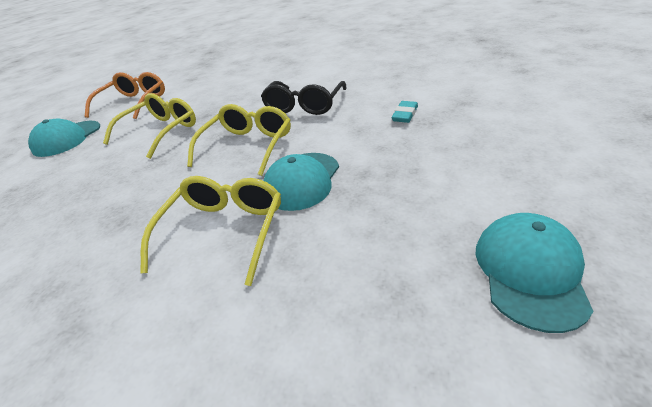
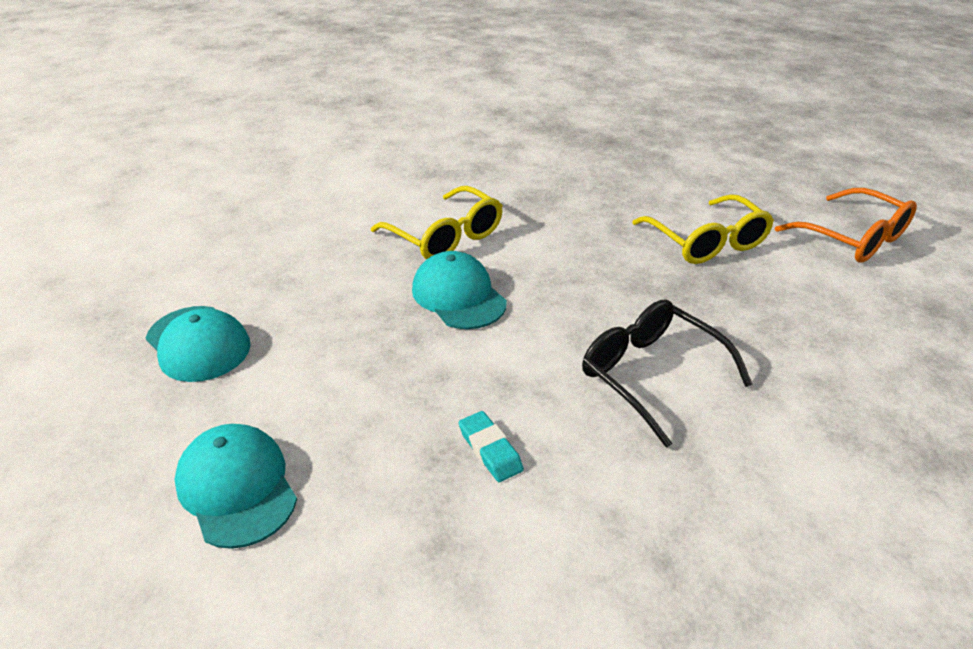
camera: 120 degrees right, 0 degrees up
(67, 138) = (764, 184): turquoise cap -> turquoise cap (237, 487)
(248, 146) = (581, 288): yellow glasses -> none

